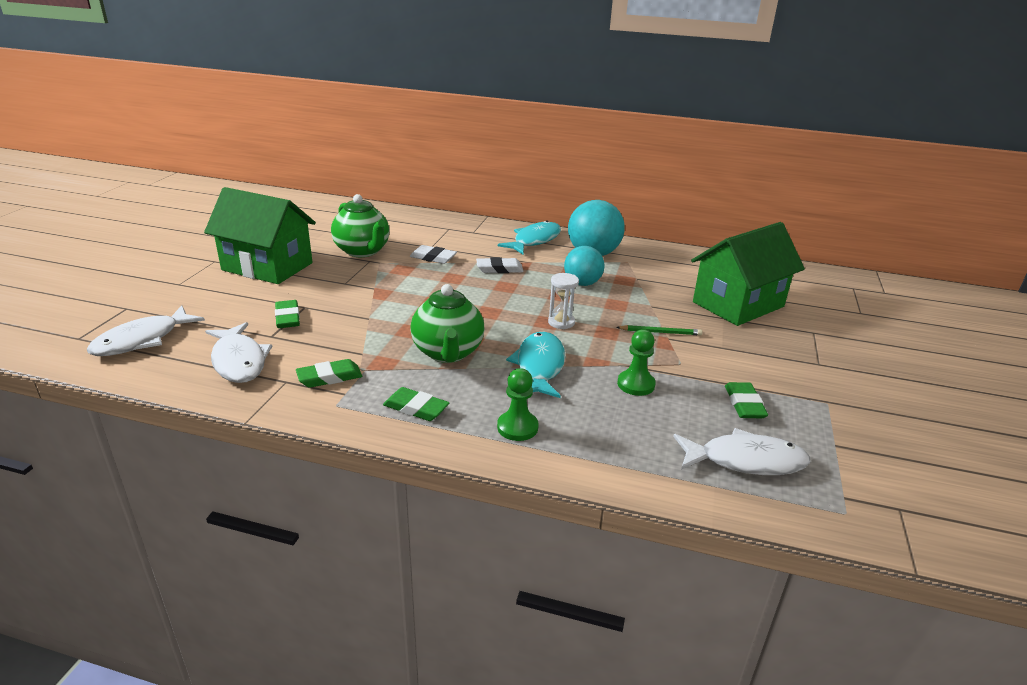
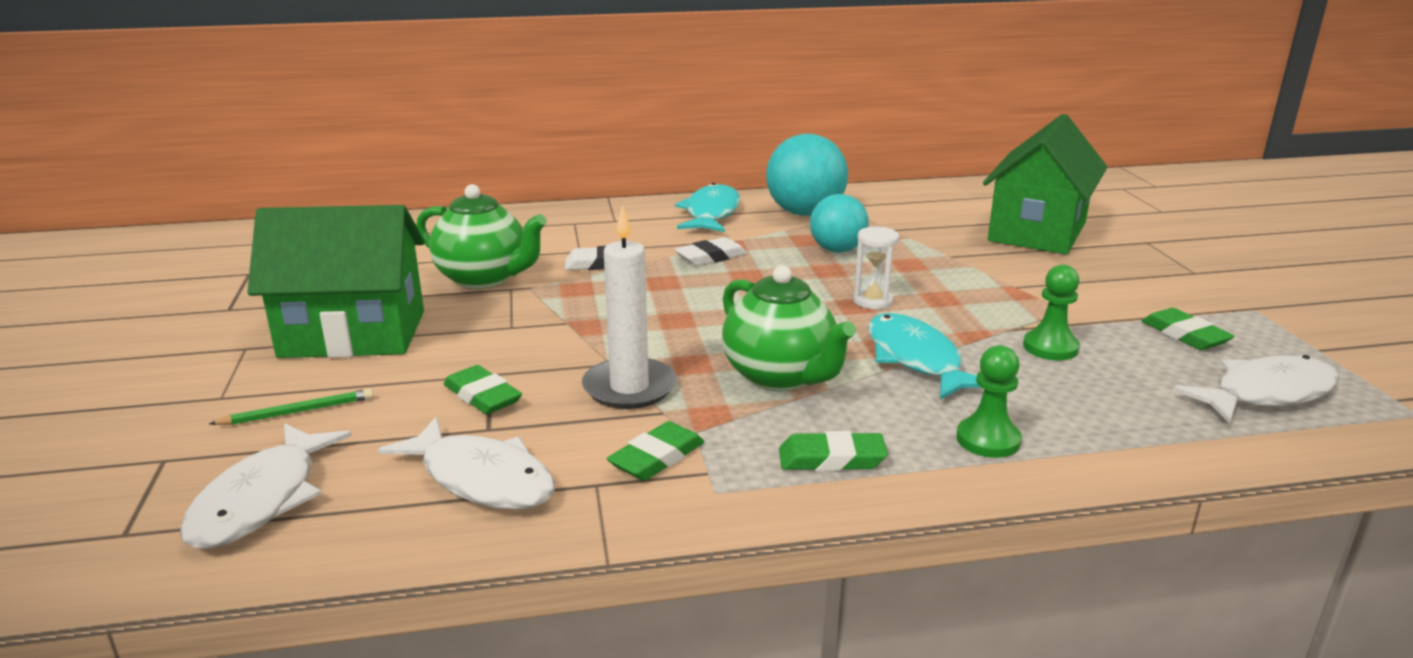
camera: 25 degrees left, 5 degrees down
(362, 335) = (629, 388): none -> white candle
(660, 332) = (998, 282): green pencil -> green pencil (297, 411)

